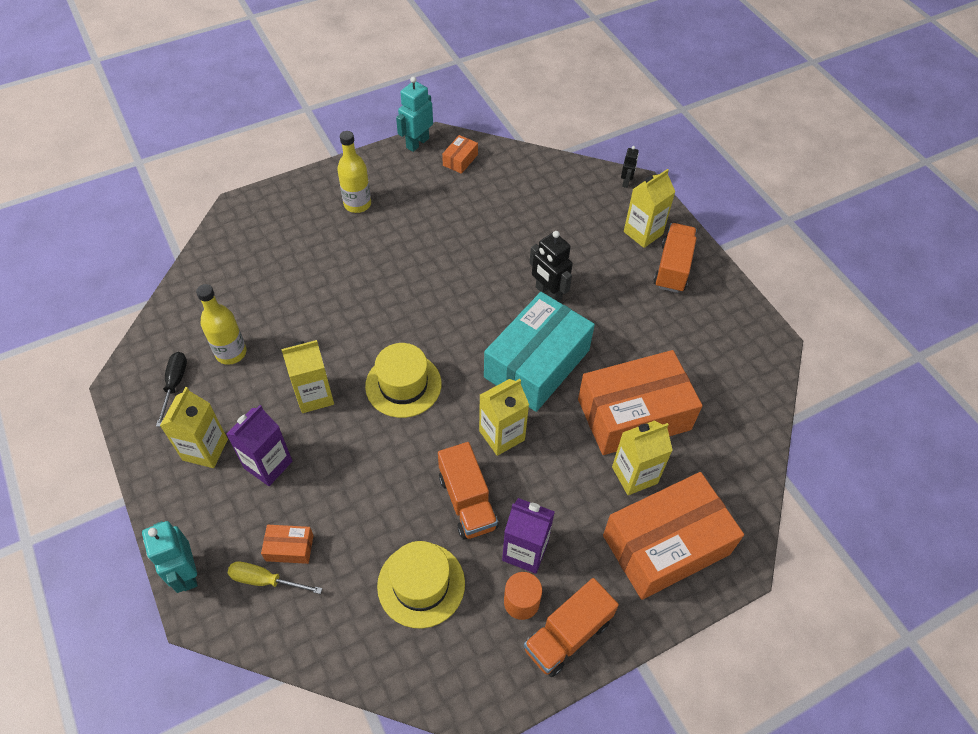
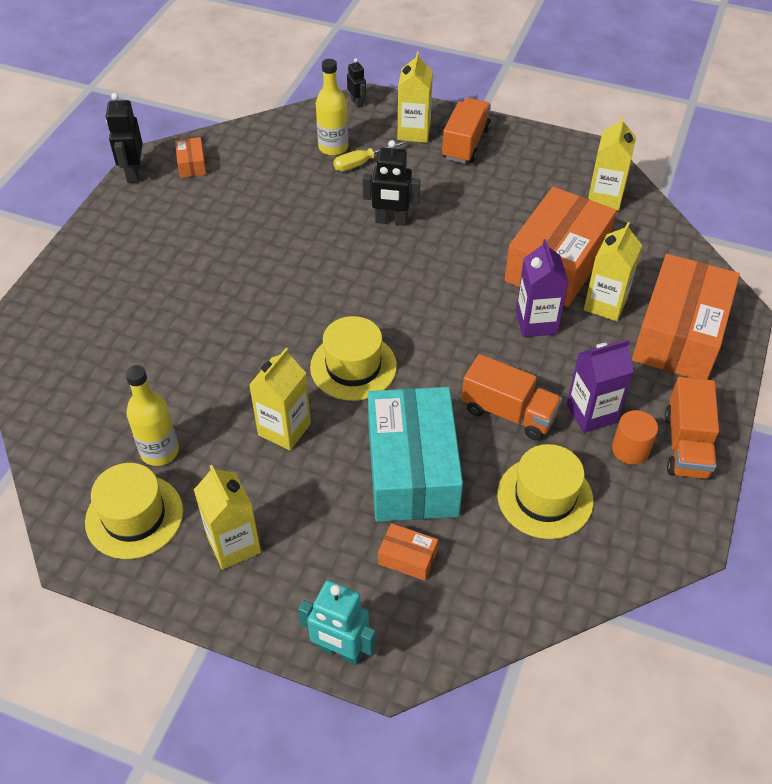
camera: 40 degrees left, 5 degrees down
(174, 384) = (134, 516): black screwdriver -> yellow hat
(265, 580) = (417, 598): yellow screwdriver -> yellow screwdriver (361, 163)
(268, 465) = (309, 511): purple carton -> purple carton (536, 322)
(289, 548) = (407, 558): orange box -> orange box turned 60 degrees clockwise
(357, 204) = (135, 254): yellow bottle -> yellow bottle (333, 147)
(417, 143) = (133, 173): turquoise robot -> black robot
(502, 435) = (478, 347): yellow carton -> yellow carton (605, 198)
(537, 364) = (443, 277): turquoise box -> turquoise box (412, 469)
(672, 268) = (465, 144): orange truck -> orange truck turned 45 degrees clockwise

